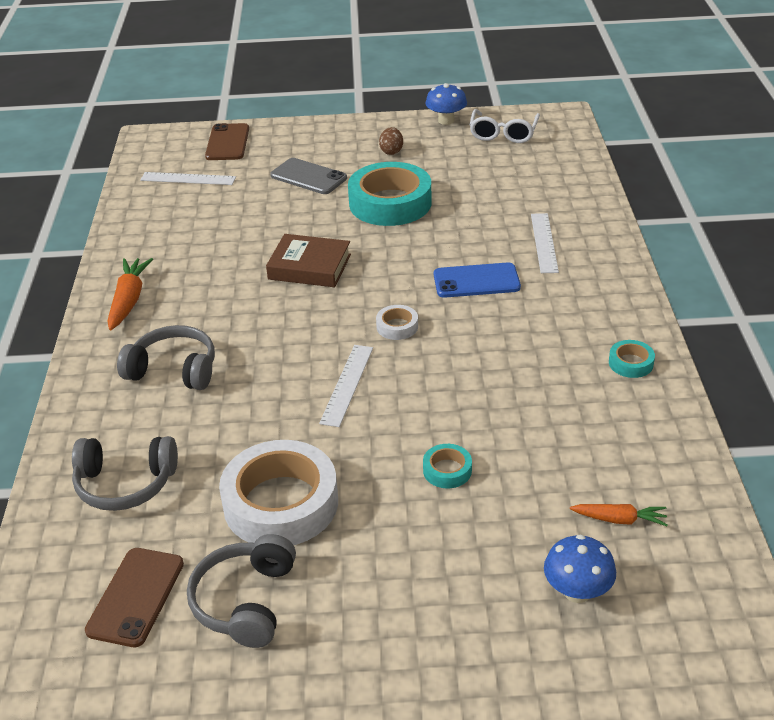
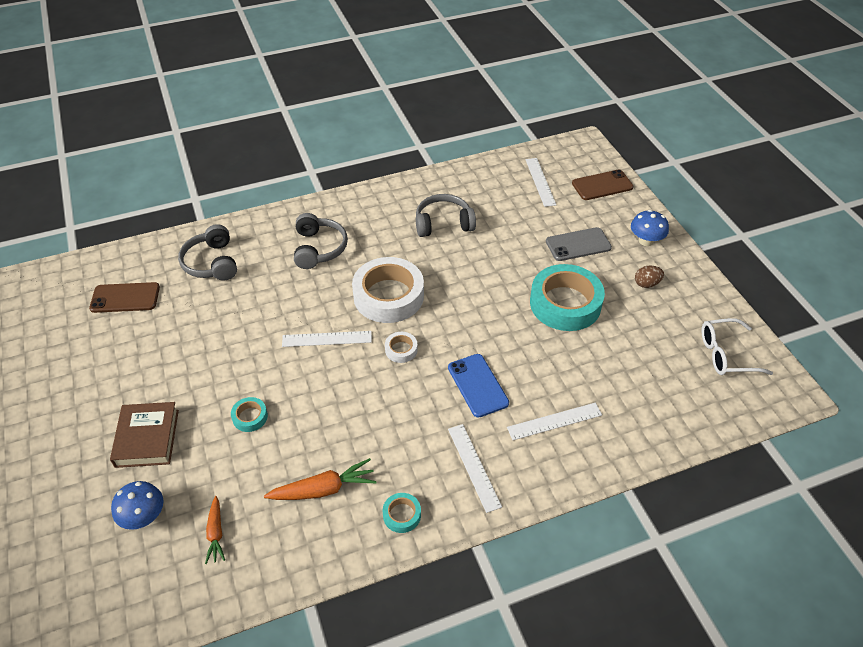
camera: 70 degrees right, 10 degrees up
(129, 300) = (383, 203): orange carrot -> orange carrot (323, 489)
(245, 601) = (125, 346): grey headphones -> grey headphones (443, 223)
(281, 503) = (206, 338): white tape -> white tape (388, 296)
(308, 177) = (578, 244): grey phone -> grey phone turned 60 degrees clockwise
(309, 267) = (456, 280): brown book -> brown book (147, 438)
(446, 121) = (723, 307): blue mushroom -> blue mushroom (645, 241)
(583, 303) = (474, 467): none -> white ruler

